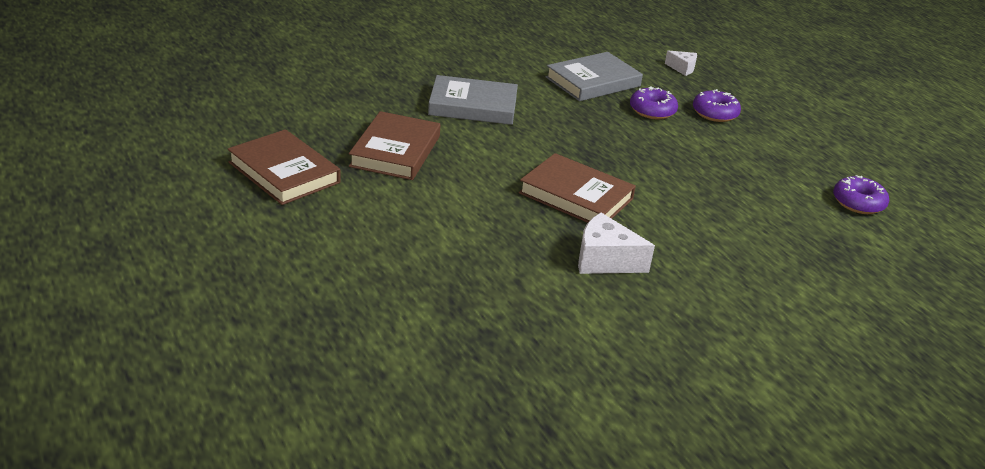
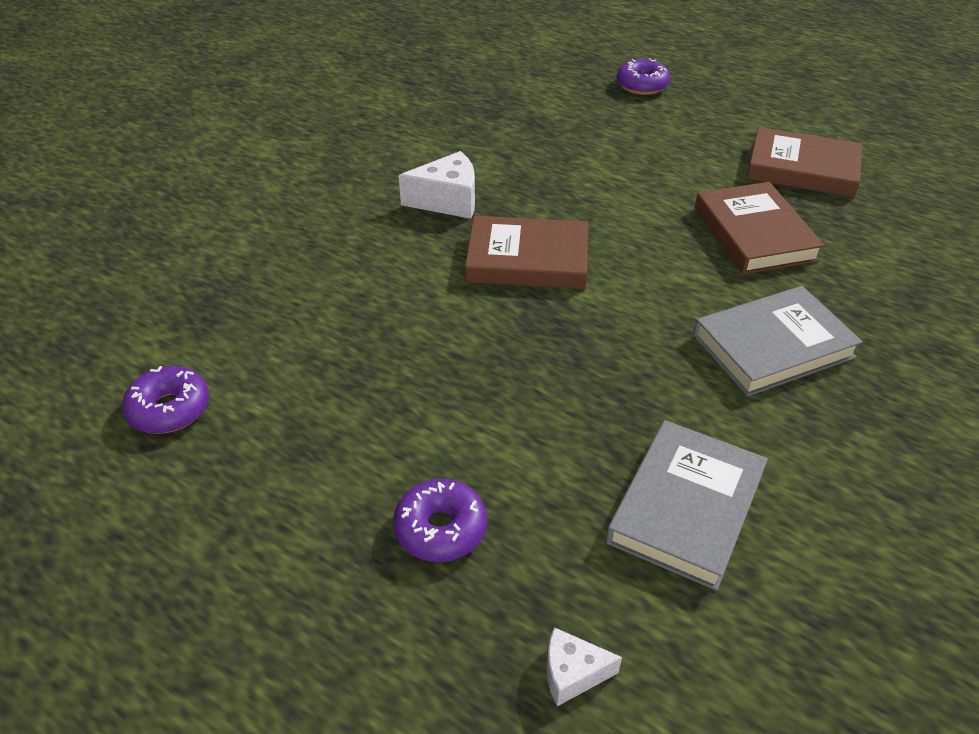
camera: 155 degrees right, 10 degrees up
(652, 111) = (543, 475): purple donut -> purple donut (642, 85)

